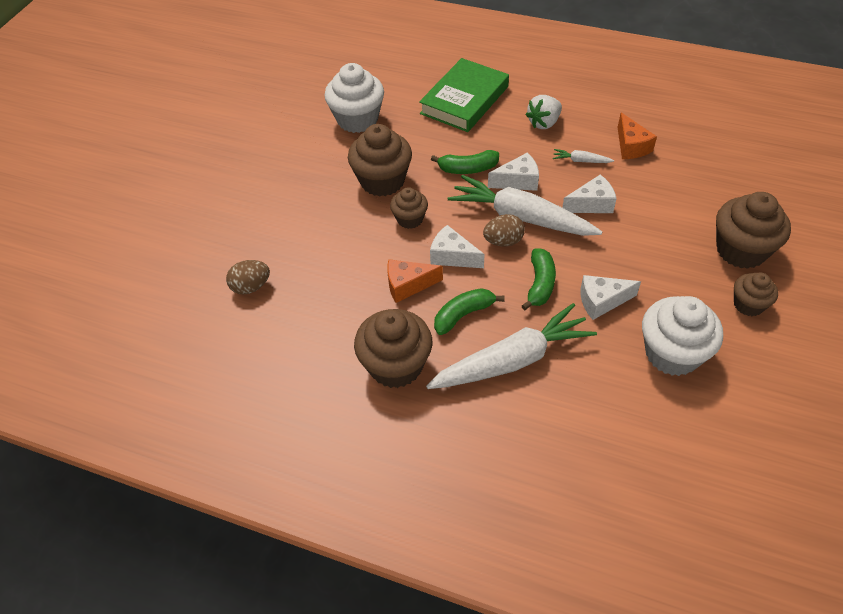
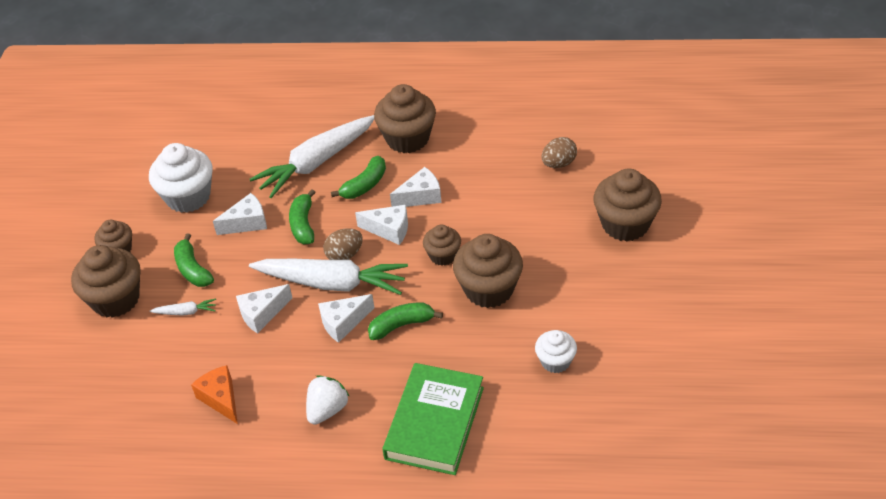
camera: 165 degrees right, 5 degrees down
(233, 209) = (625, 224): none -> brown cupcake
(357, 119) = (555, 361): white cupcake -> white cupcake, size x0.57
(408, 285) = (421, 196): orange cheese -> white cheese
(581, 161) = (277, 365): white carrot -> white carrot (186, 312)
(661, 262) = (193, 269): none -> green banana

